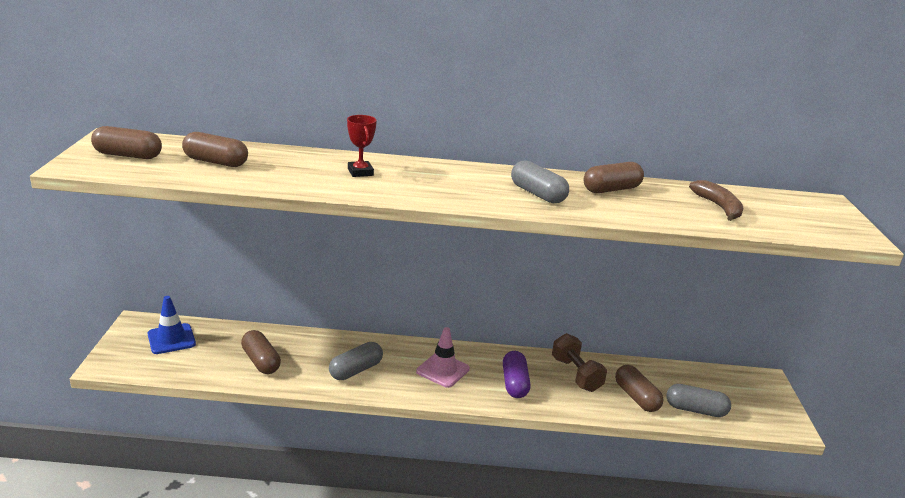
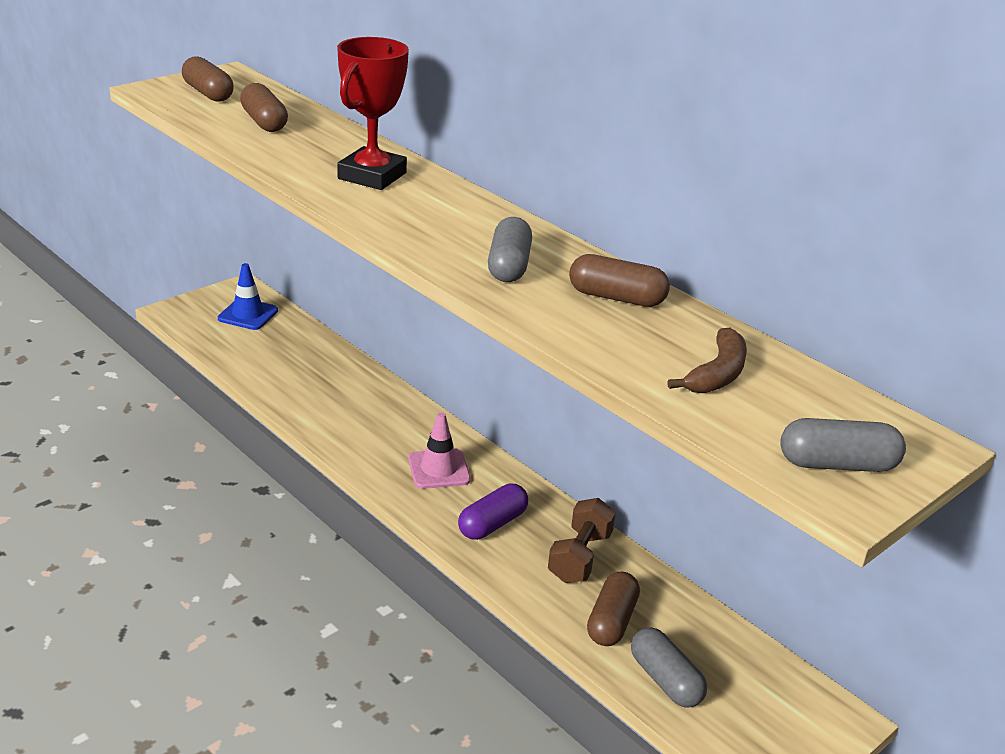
camera: 45 degrees right, 5 degrees up
(261, 361) = (288, 370): brown capsule -> none
(356, 370) = (356, 423): grey capsule -> grey capsule (837, 464)
(360, 172) = (372, 176): red trophy -> red trophy, size x1.88

